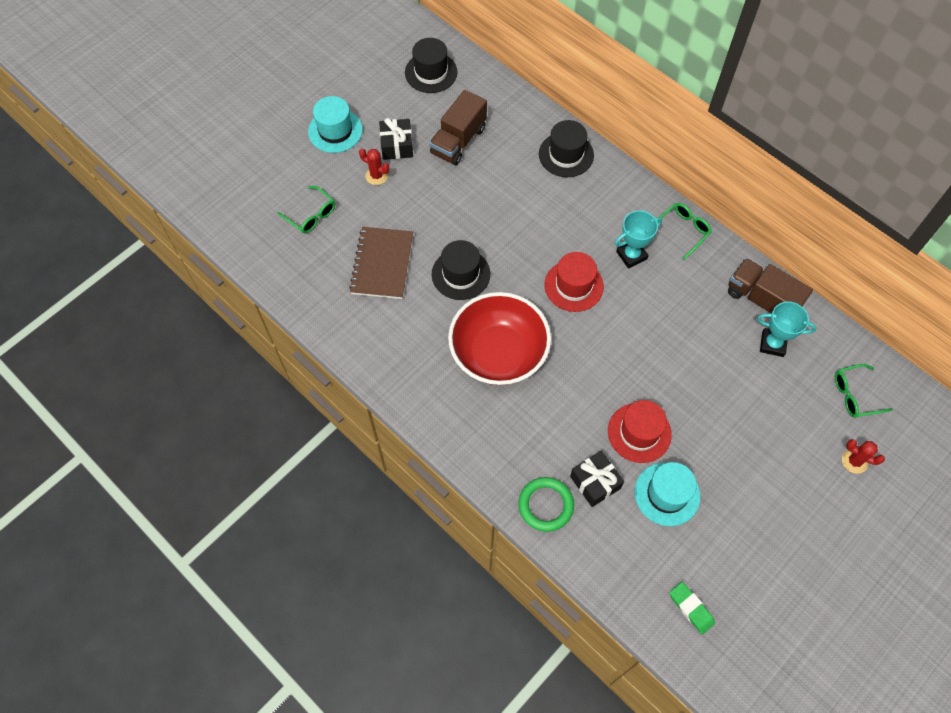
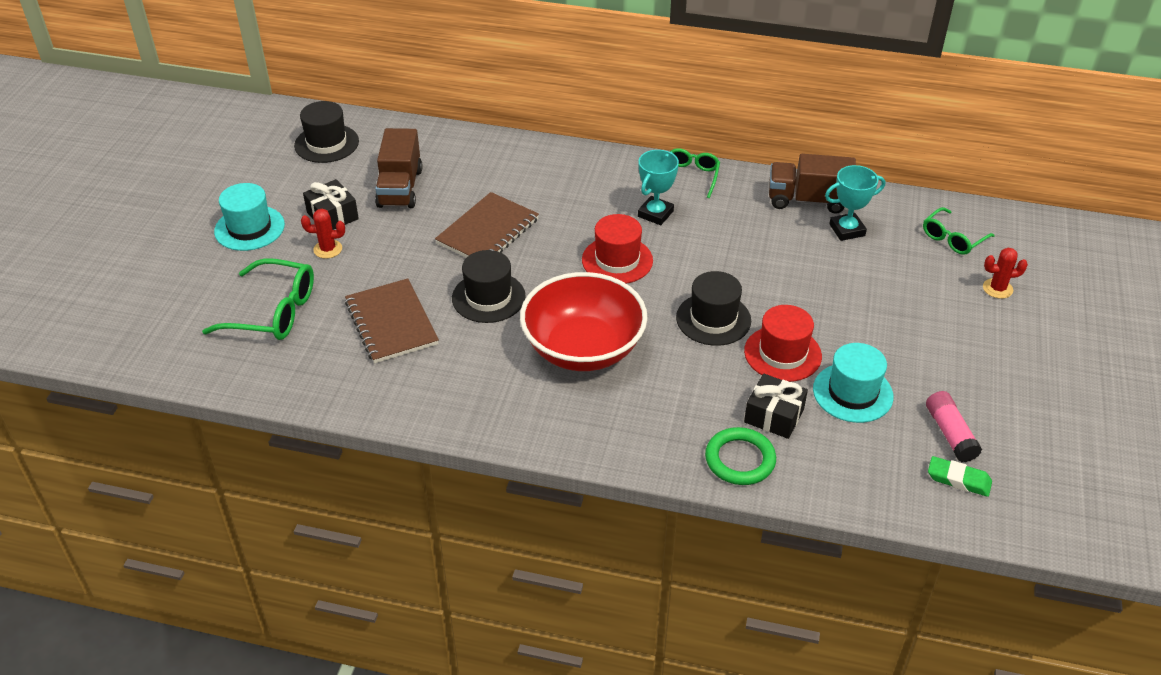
camera: 30 degrees left, 20 degrees down
(311, 215) = (273, 312): green glasses -> green glasses, size x1.59
(496, 212) = (488, 231): none -> brown notebook
(566, 155) = (524, 159): black hat -> black hat (713, 319)
(714, 568) = (950, 434): none -> pink glue stick

